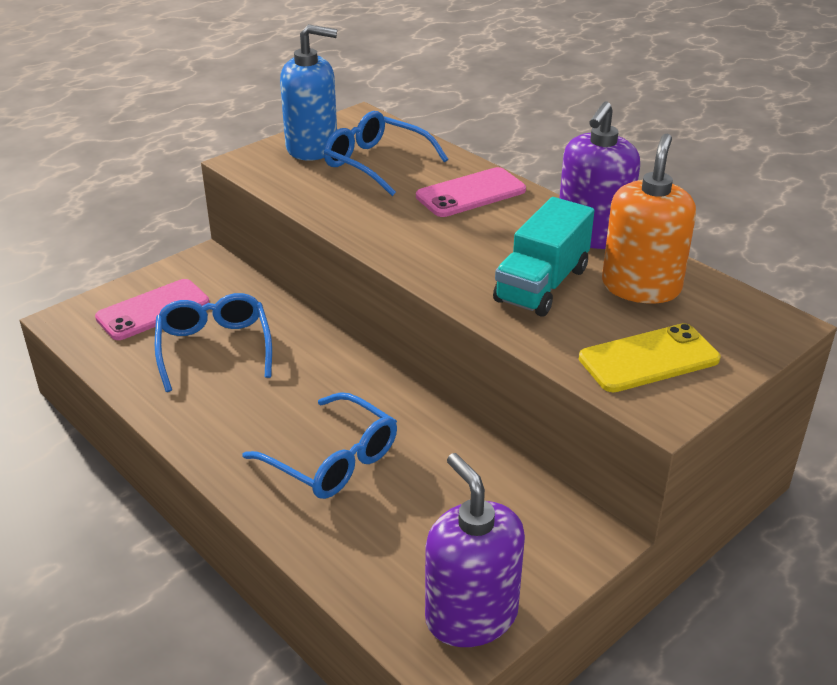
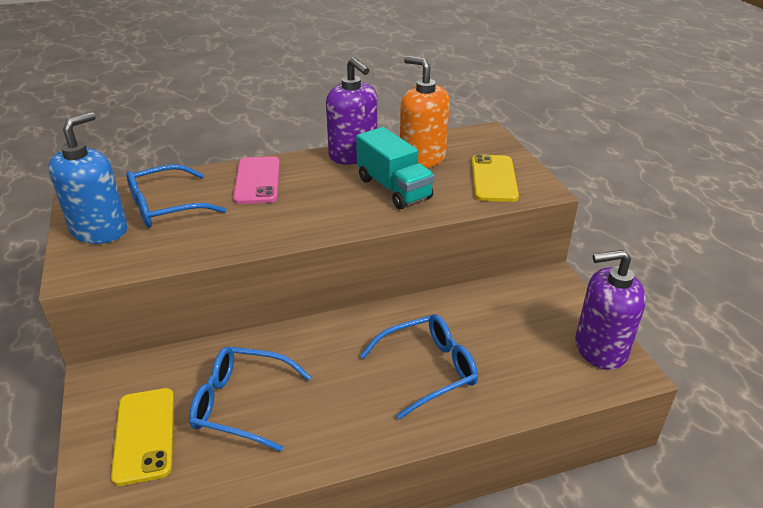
camera: 65 degrees left, 0 degrees up
(153, 310) = (144, 435): pink phone -> yellow phone

